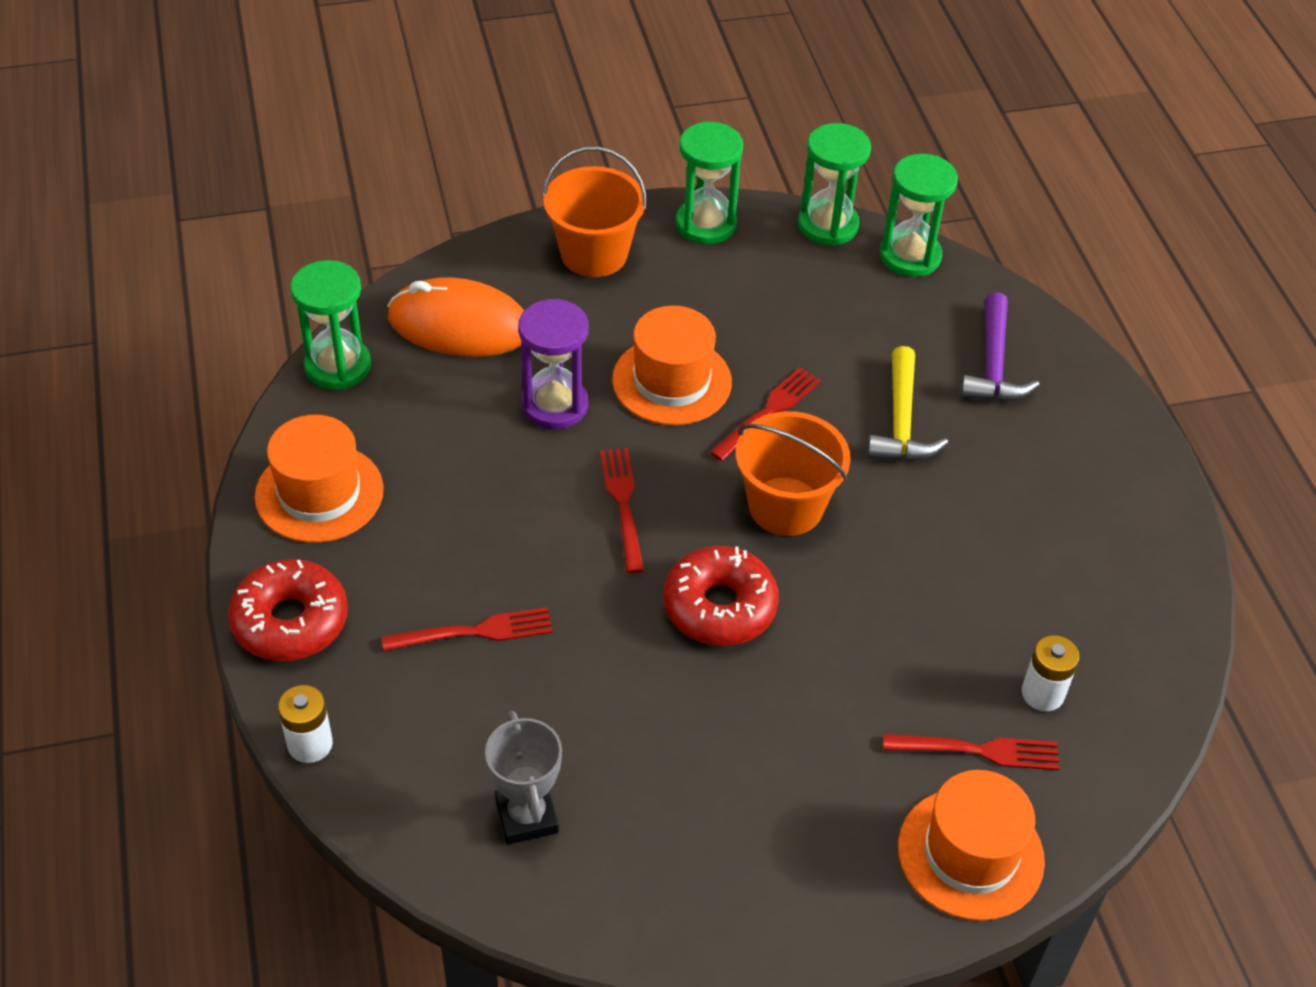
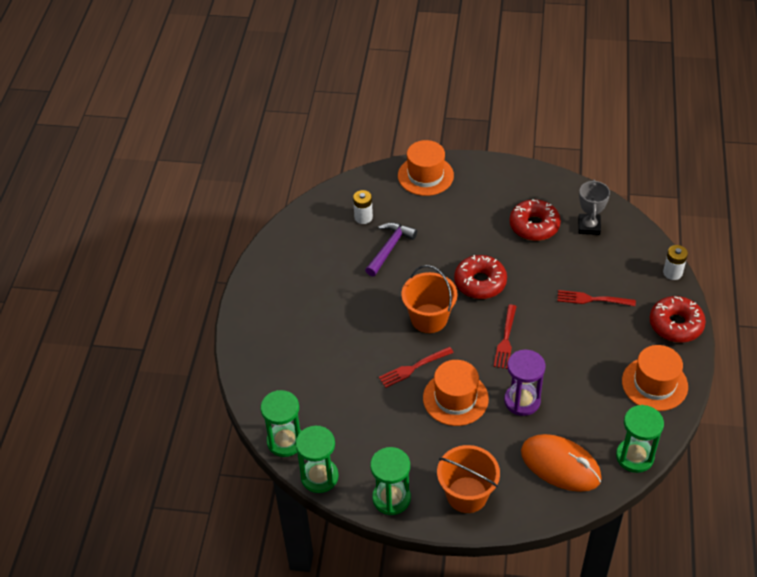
camera: 155 degrees left, 0 degrees up
(655, 781) = (534, 226): none -> red donut
(901, 422) = (350, 345): yellow hammer -> none
(978, 751) = (402, 205): red fork -> none
(993, 365) = (284, 363): purple hammer -> purple hammer (389, 248)

